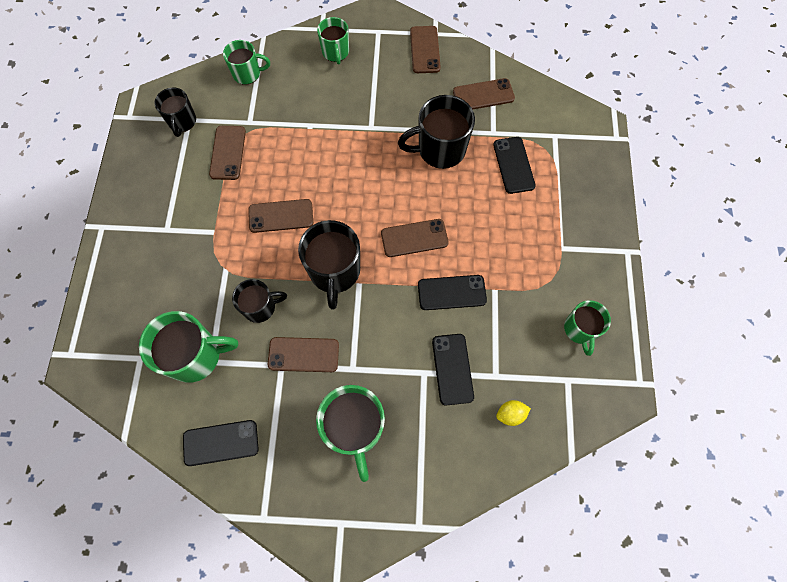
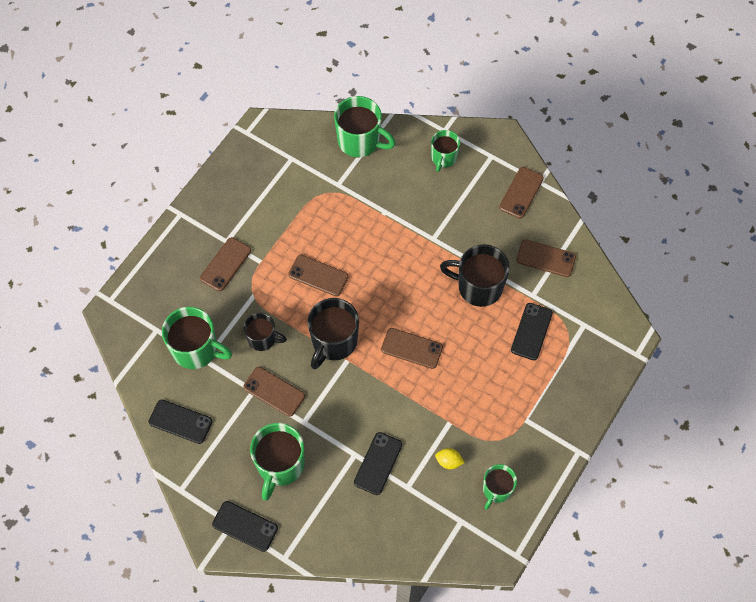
camera: 30 degrees right, 5 degrees down
(182, 122) = (285, 157): black mug -> none
(228, 153) = (306, 202): brown phone -> brown phone (225, 264)
(247, 74) = (360, 141): green mug -> green mug, size x1.62
(451, 292) = (414, 406): black phone -> black phone (245, 526)
(510, 414) = (400, 520): yellow lemon -> yellow lemon (448, 461)

